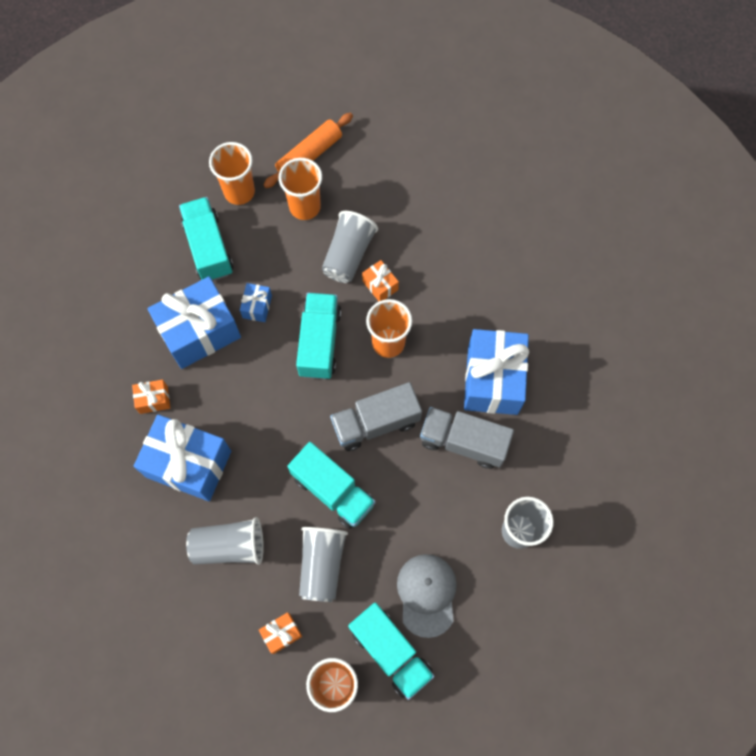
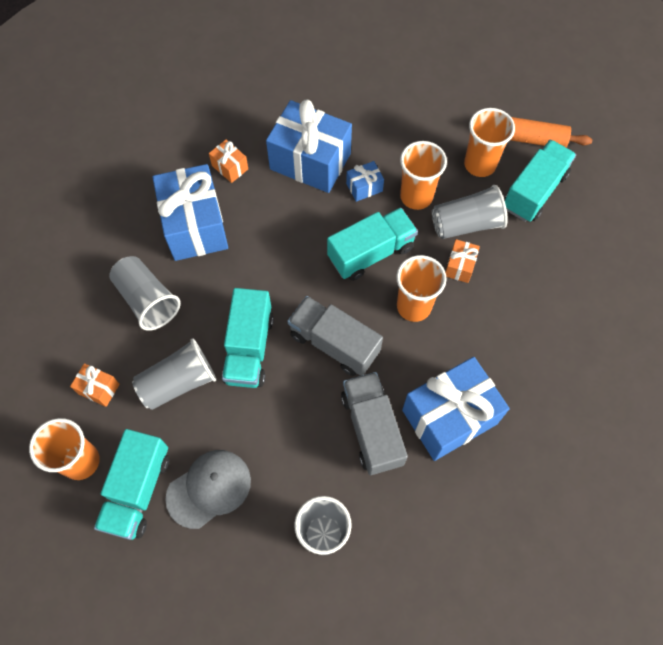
camera: 55 degrees right, 5 degrees down
(208, 248) = (385, 121): turquoise truck -> turquoise truck (534, 191)
(239, 192) = (451, 111): orange cup -> orange cup (416, 196)

